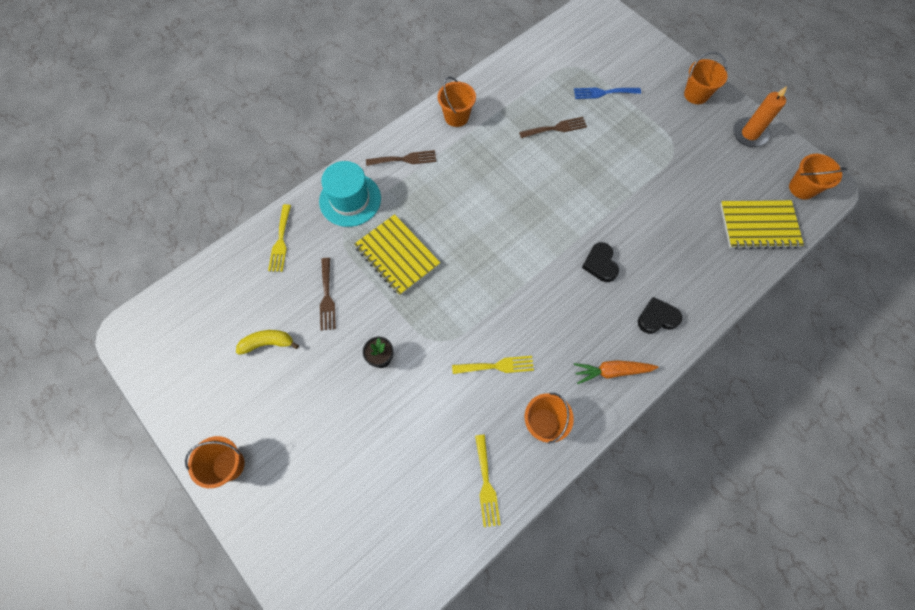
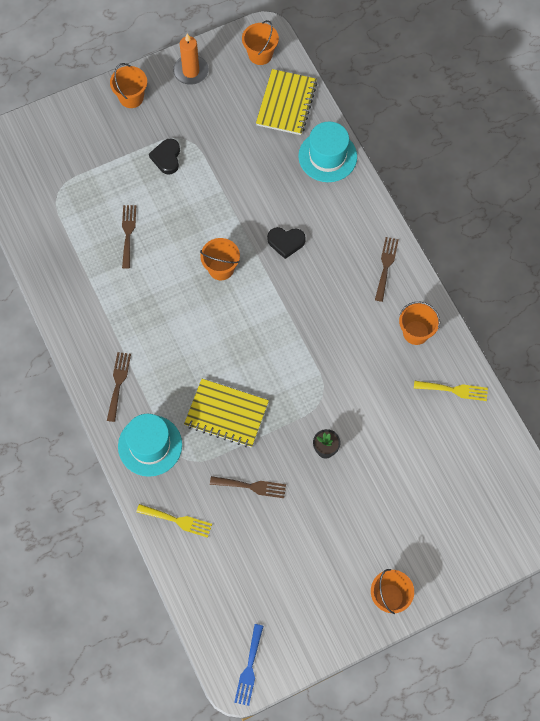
camera: 75 degrees left, 0 degrees up
(268, 343) = (284, 548): yellow banana -> none
(397, 256) = (226, 414): yellow notebook -> yellow notebook turned 45 degrees clockwise
(456, 117) = (82, 321): orange bucket -> orange bucket (221, 268)
(497, 366) = (357, 355): yellow fork -> none
(603, 93) = (100, 177): blue fork -> blue fork (249, 668)
(612, 371) = (386, 266): orange carrot -> brown fork
(657, 318) = (349, 215): black heart -> black heart (167, 158)
(717, 280) = (327, 156): none -> turquoise hat

